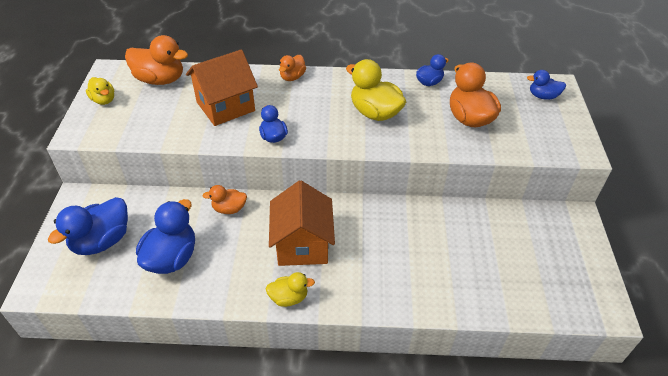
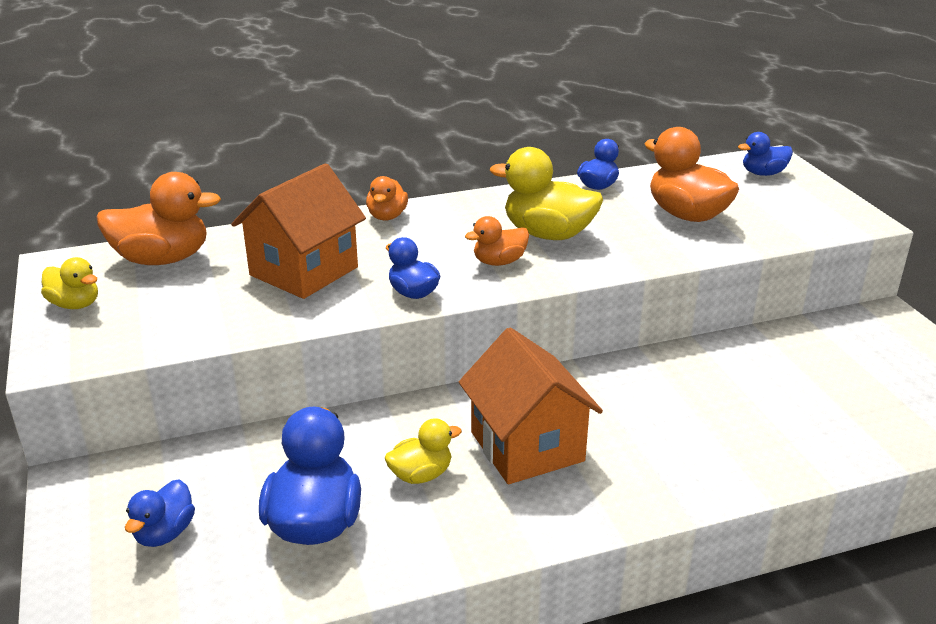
camera: 20 degrees left, 15 degrees down
(102, 241) = (165, 533): blue duck -> blue duck, size x0.57
(229, 209) = (371, 429): orange duck -> orange duck (499, 262)
(289, 298) = (556, 523): yellow duck -> yellow duck (421, 475)

